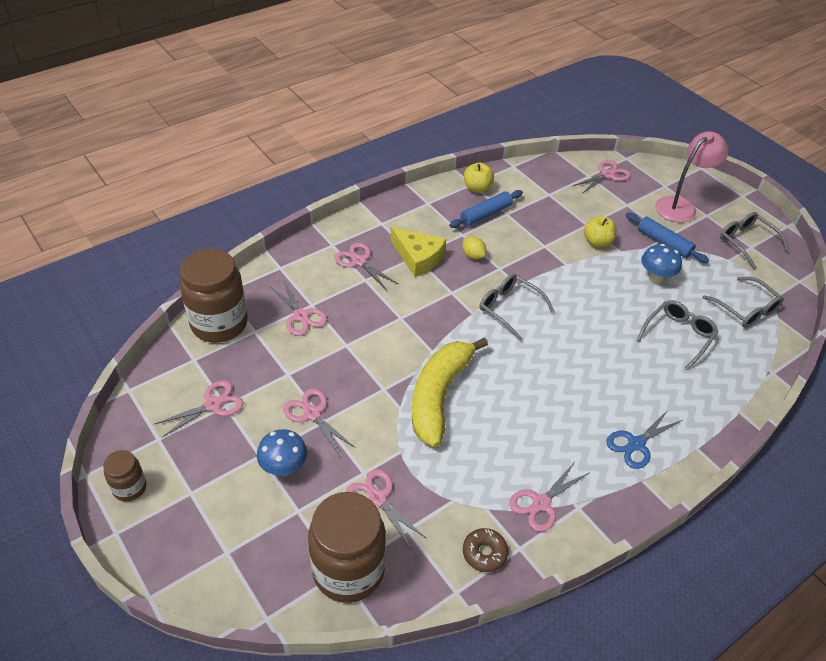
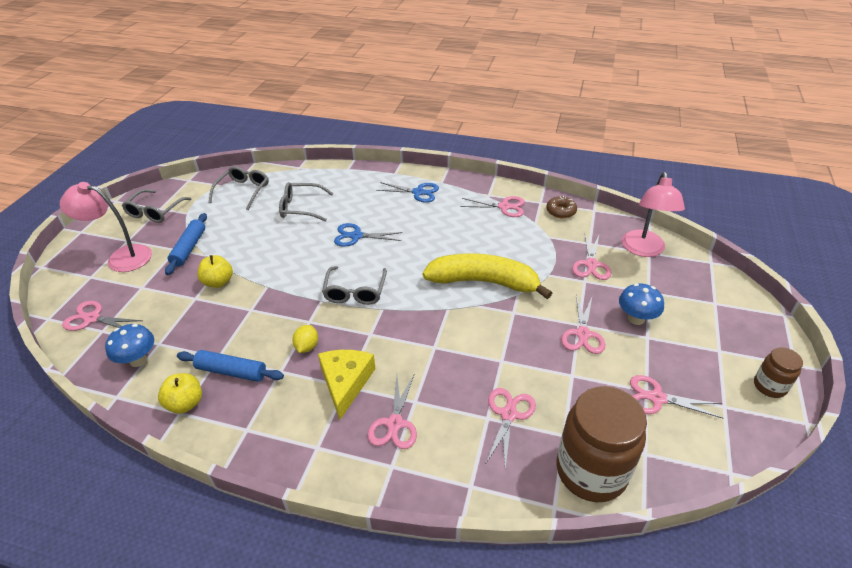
camera: 125 degrees left, 5 degrees down
(348, 570) = (643, 250): brown jar -> pink lamp
(439, 396) = (484, 282): yellow banana -> yellow banana turned 150 degrees counterclockwise
(592, 350) = (356, 236): none -> blue scissors
(656, 277) = (241, 237): blue mushroom -> blue mushroom (138, 360)

